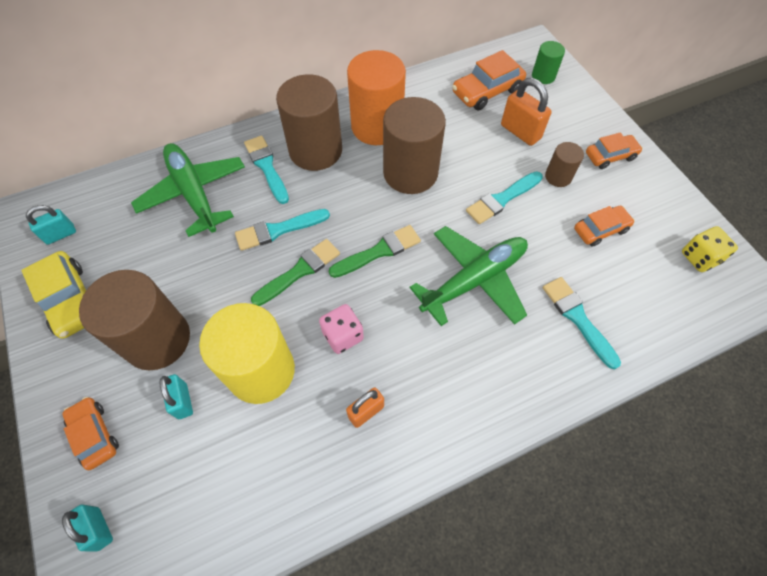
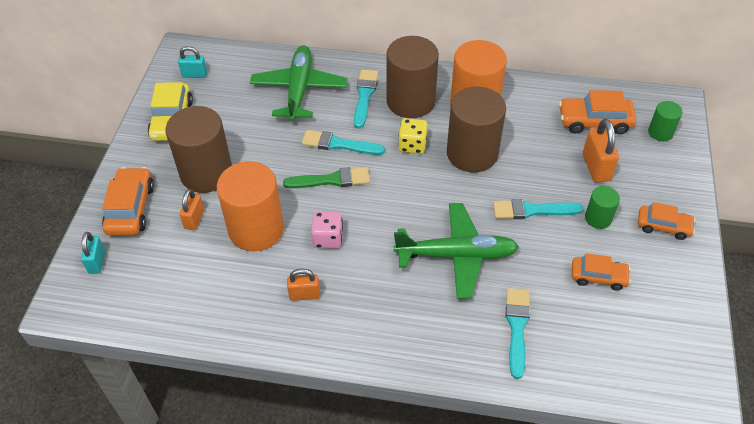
camera: 35 degrees right, 10 degrees down
(94, 435) = (130, 208): orange car -> orange car, size x1.51
(182, 401) = (194, 219): turquoise padlock -> orange padlock
(261, 371) = (256, 229): yellow cylinder -> orange cylinder
(378, 252) = (399, 197): green brush -> none
(558, 177) = (598, 218): brown cylinder -> green cylinder
(699, 258) = (671, 346): yellow dice -> yellow dice (412, 145)

